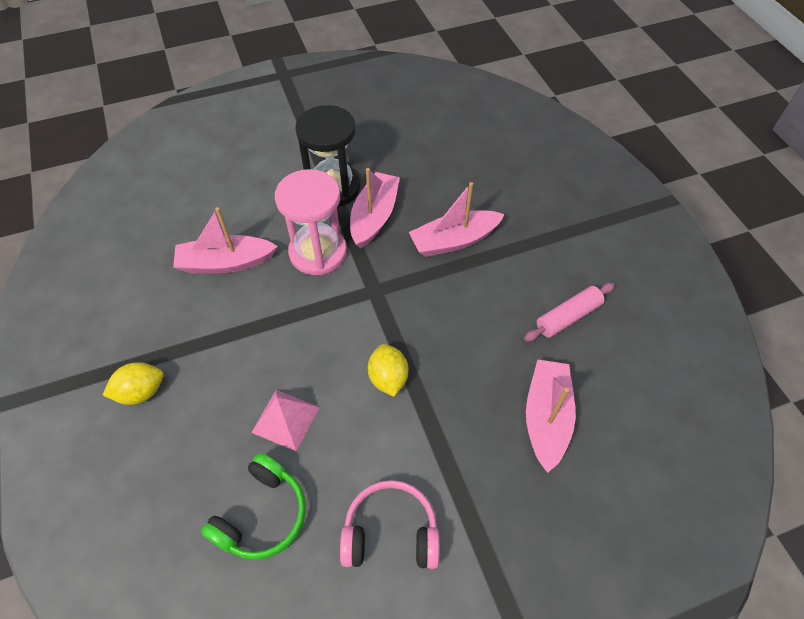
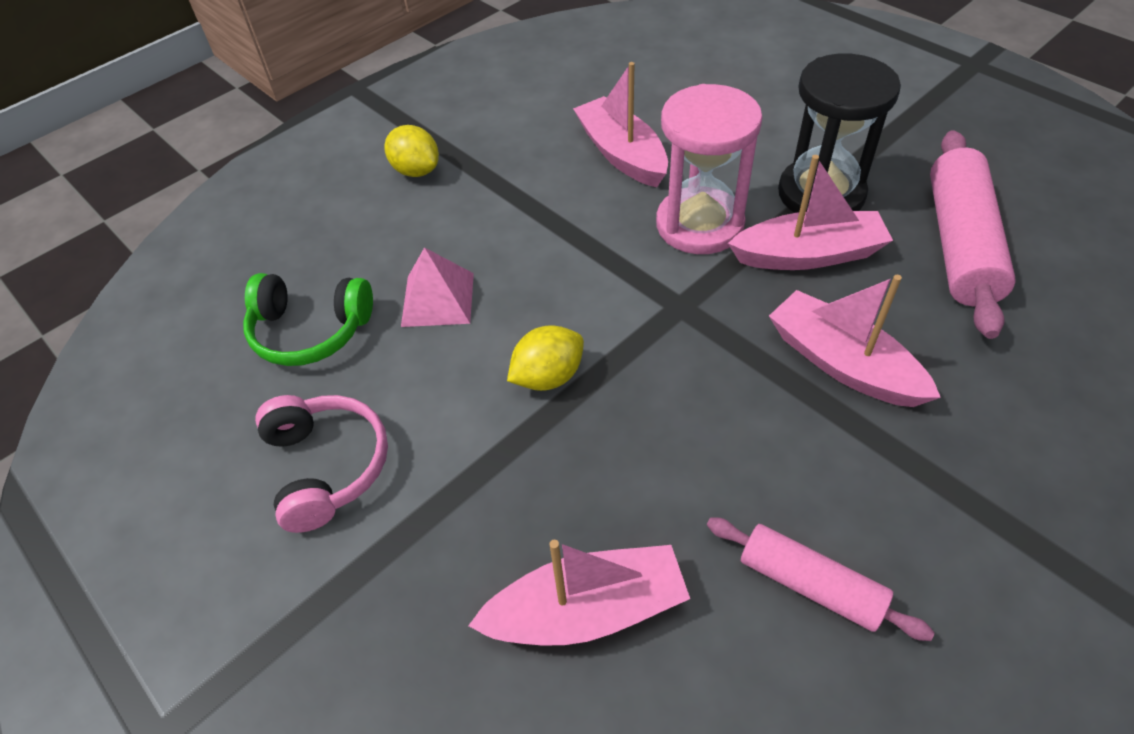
camera: 70 degrees right, 5 degrees down
(407, 156) = (960, 244): none -> pink rolling pin

